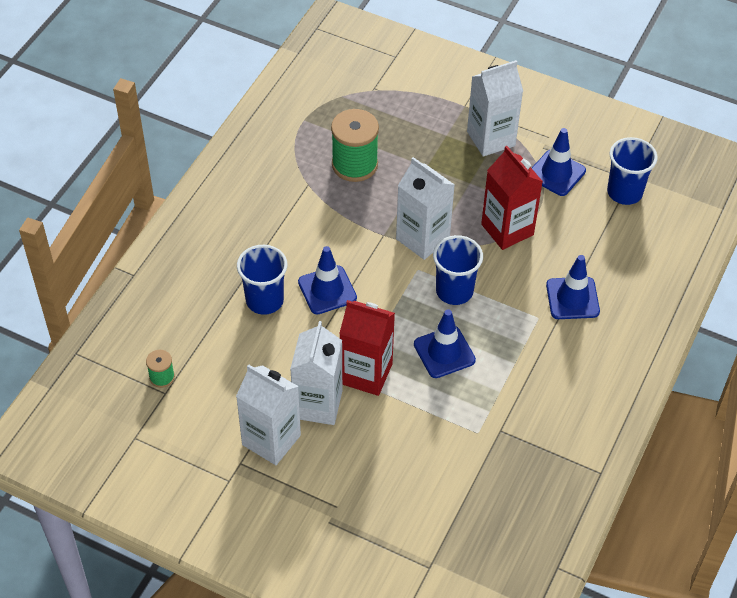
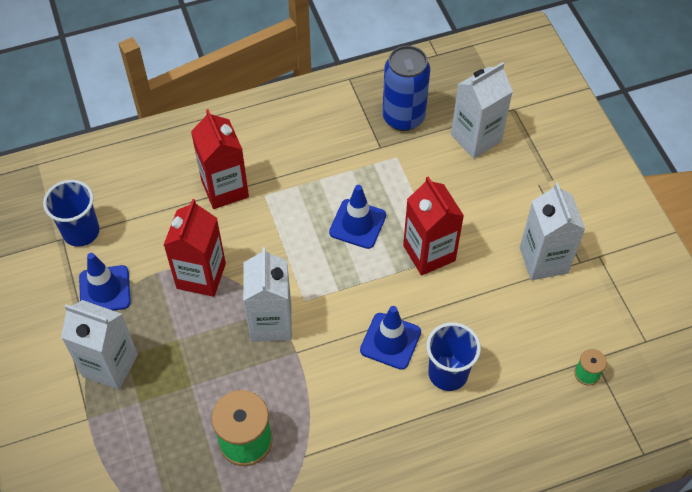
camera: 135 degrees left, 5 degrees up
(318, 404) = (486, 259): white carton -> white carton (476, 138)
(454, 291) = (298, 261): blue cup -> none
(513, 474) = (403, 117): none -> blue can
(572, 298) = (225, 189): blue traffic cone -> red carton

